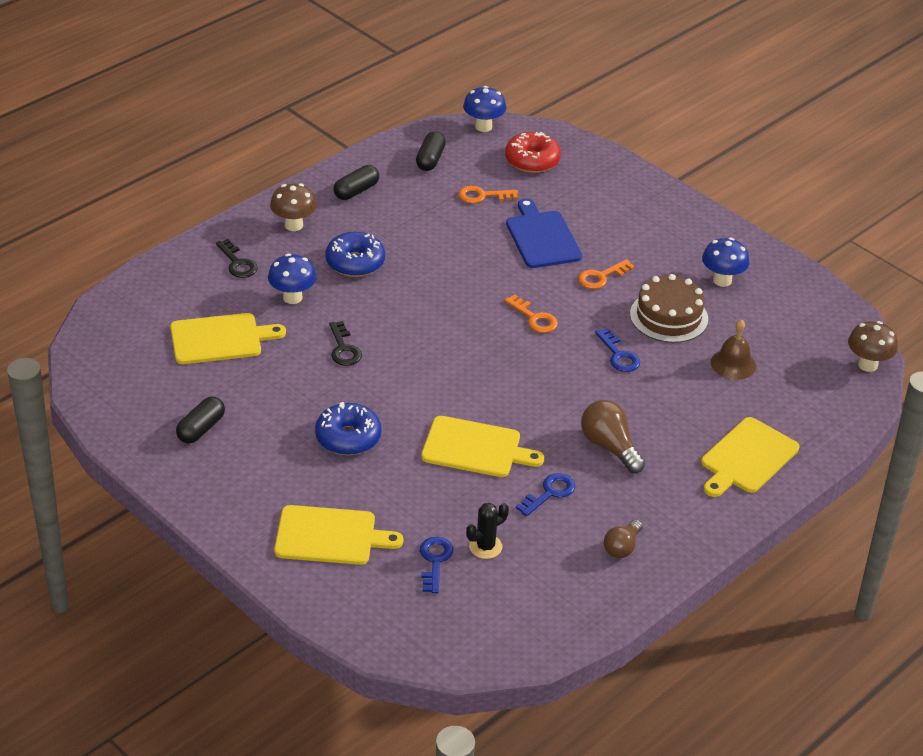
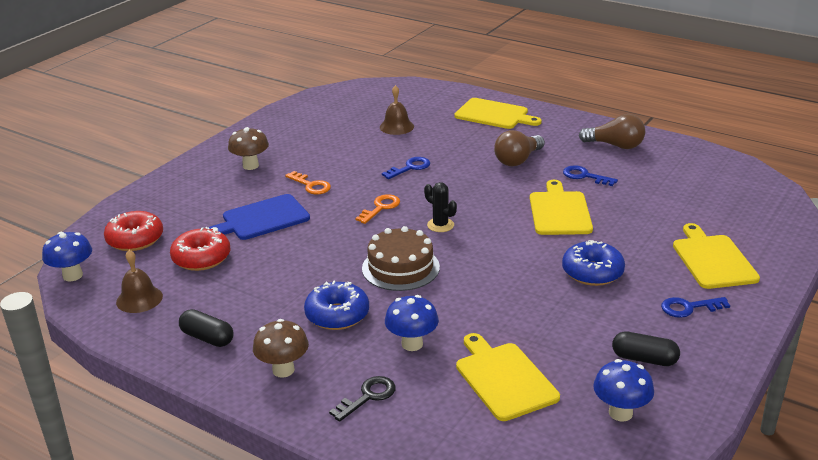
camera: 100 degrees left, 10 degrees down
(343, 348) = (475, 297): black key -> none
(430, 160) = (139, 299): black capsule -> brown bell
(435, 561) = (694, 210): blue key -> blue key (689, 308)
(482, 196) = (201, 258): orange key -> red donut
(485, 547) = (661, 193): black cactus -> black cactus (440, 225)
(622, 547) = (615, 145): brown light bulb -> brown light bulb, size x1.53
(669, 316) = (352, 154): brown cake -> brown cake (400, 268)
(722, 280) = (296, 138): blue mushroom -> blue mushroom (620, 413)
(867, 365) = (373, 86): brown mushroom -> brown mushroom (250, 166)

